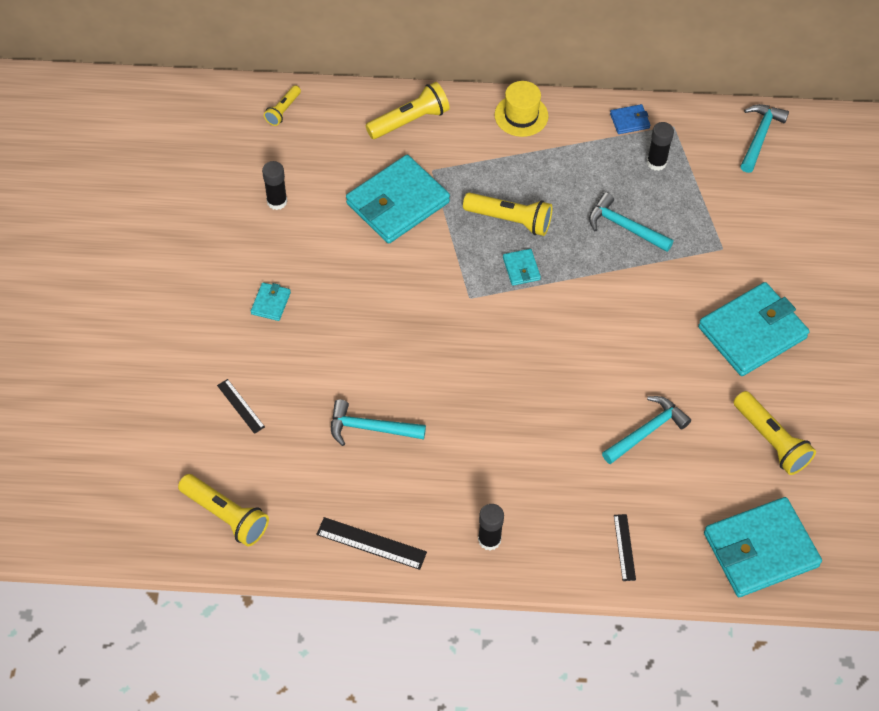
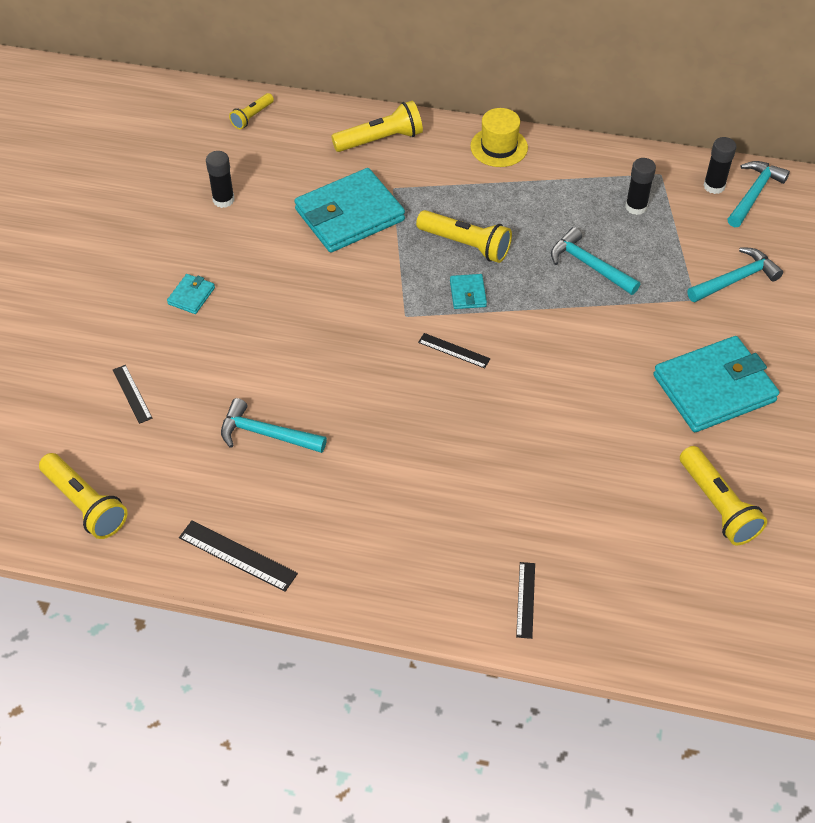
camera: 10 degrees right, 5 degrees down
(489, 540) = (371, 570): black glue stick -> black glue stick (714, 186)
(519, 326) = (454, 350): none -> black ruler
(629, 121) = (614, 164): blue wallet -> none
(647, 431) = (576, 477): turquoise hammer -> turquoise hammer (736, 279)
(760, 550) = (686, 625): turquoise wallet -> none

